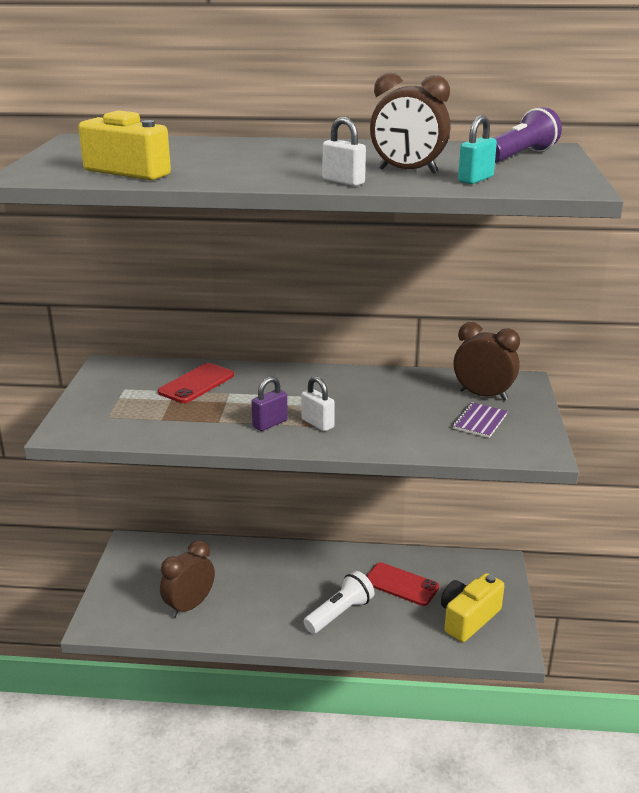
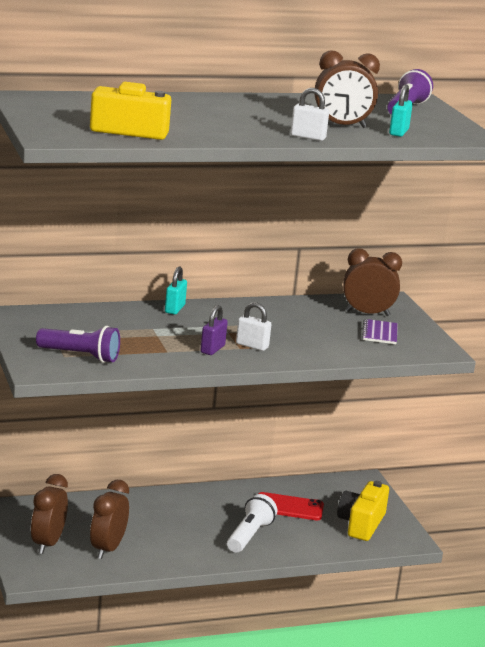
camera: 25 degrees left, 5 degrees down
(123, 418) = (80, 356): none -> purple flashlight
(139, 590) = (47, 543): none -> brown clock
(196, 384) = (115, 323): red phone -> none
(273, 372) = (174, 309): none -> turquoise padlock

